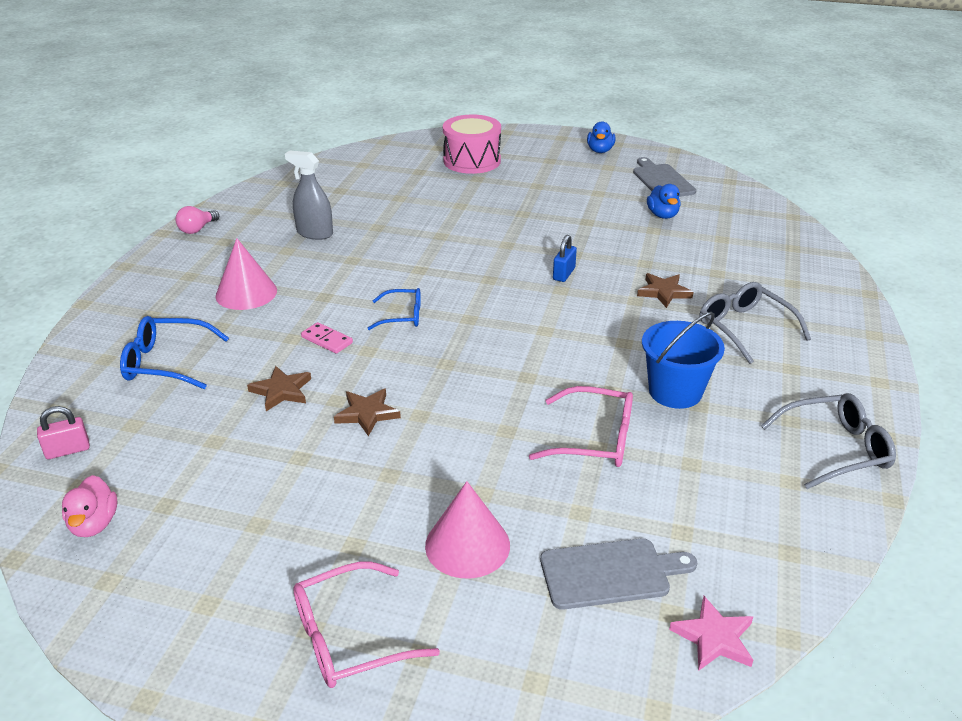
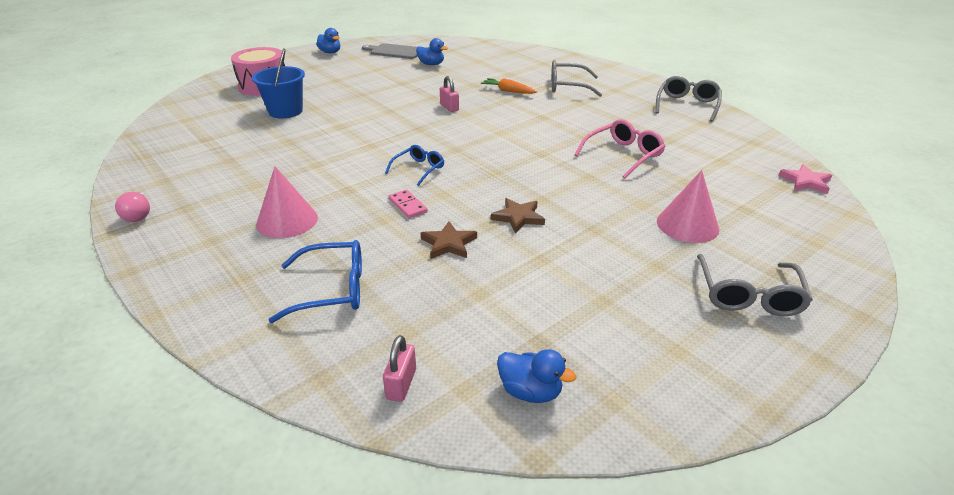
camera: 55 degrees left, 0 degrees up
(94, 524) = (530, 391): pink duck -> blue duck
(165, 362) = (333, 289): blue glasses -> blue glasses turned 135 degrees counterclockwise
(314, 233) = (250, 167): grey spray bottle -> none
(327, 340) = (407, 206): pink domino -> pink domino turned 75 degrees clockwise
(348, 638) = (748, 296): pink glasses -> grey glasses
(564, 274) = (449, 107): blue padlock -> pink padlock
(610, 573) = (741, 191): grey cutting board -> none
(663, 292) = (508, 91): brown star -> orange carrot
(675, 392) = (603, 121): blue bucket -> blue bucket (285, 111)

